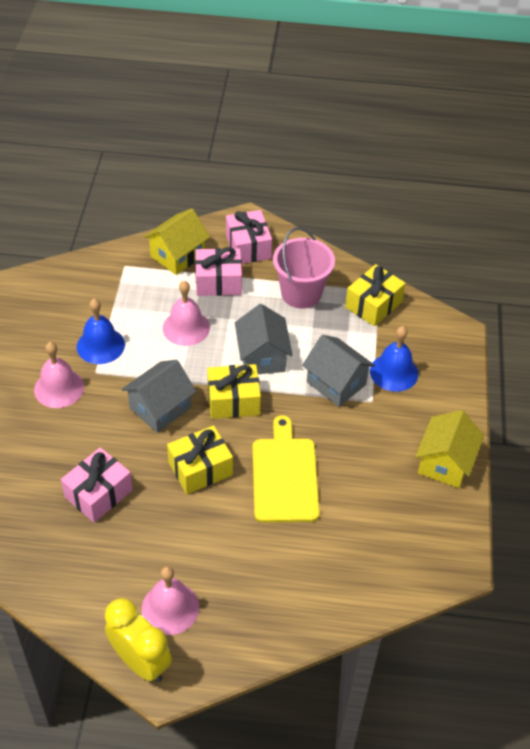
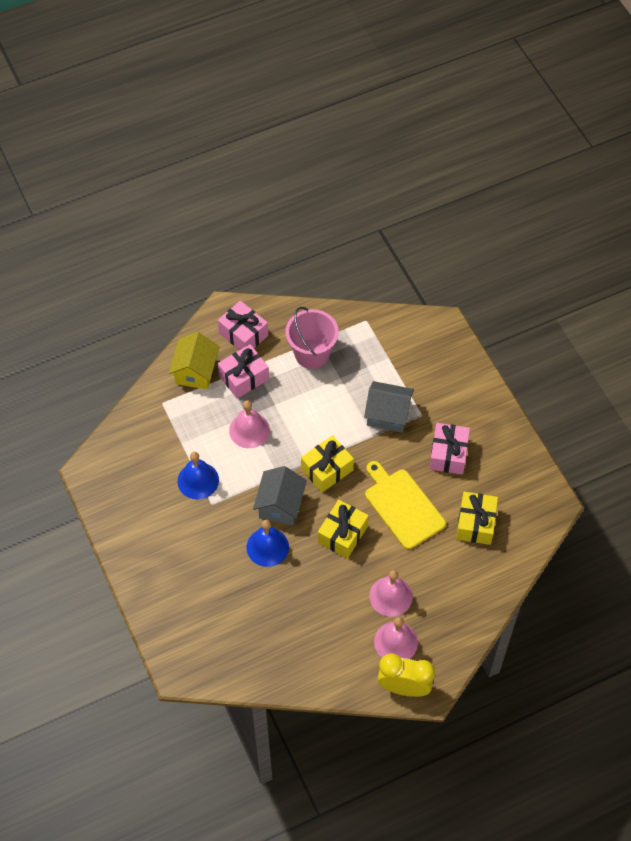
camera: 30 degrees left, 10 degrees up
(59, 388) = (195, 531): pink bell -> pink bell (391, 596)
(98, 494) = (288, 593): pink gift -> pink gift (448, 454)
(262, 357) = (322, 423): grey house -> none
(373, 305) = (370, 334): yellow gift -> yellow gift (475, 523)
(394, 372) = (421, 383): blue bell -> blue bell (267, 547)
(445, 463) = (500, 435): yellow house -> none

